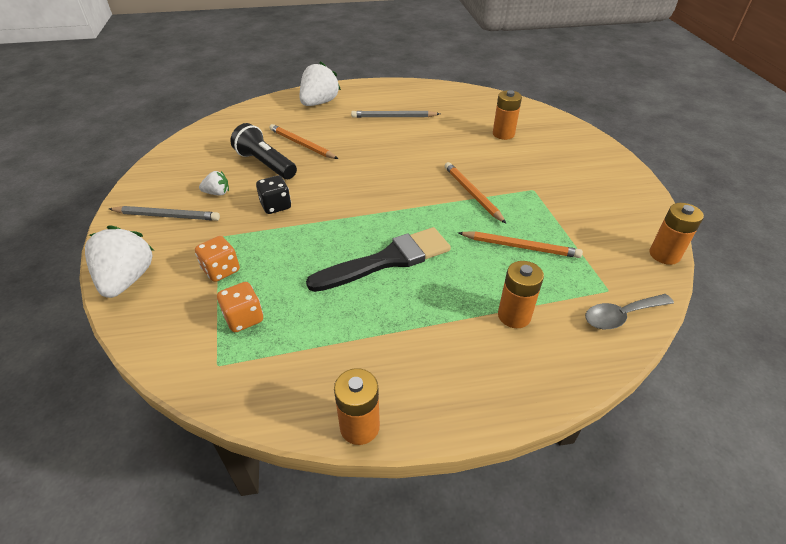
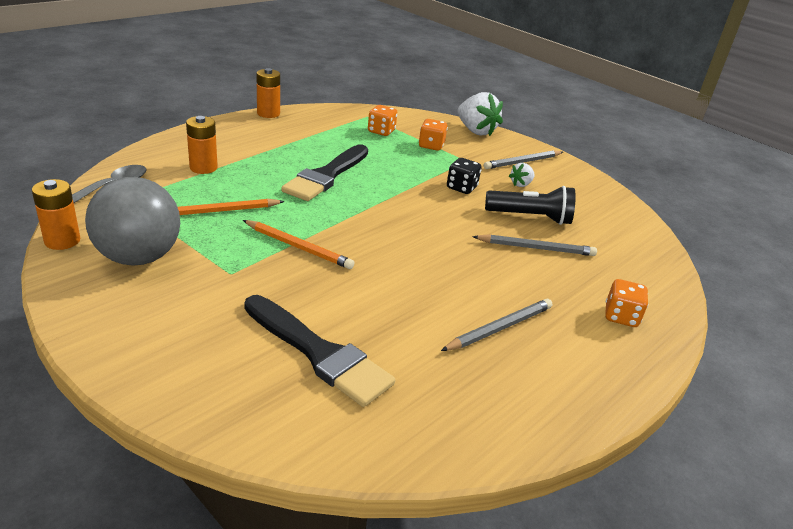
camera: 140 degrees right, 10 degrees down
(302, 144) = (536, 248): orange pencil -> grey pencil
(319, 103) = (621, 316): white strawberry -> orange dice
(503, 134) = (319, 353): orange battery -> black brush
(599, 220) = (139, 257): none -> grey ball

